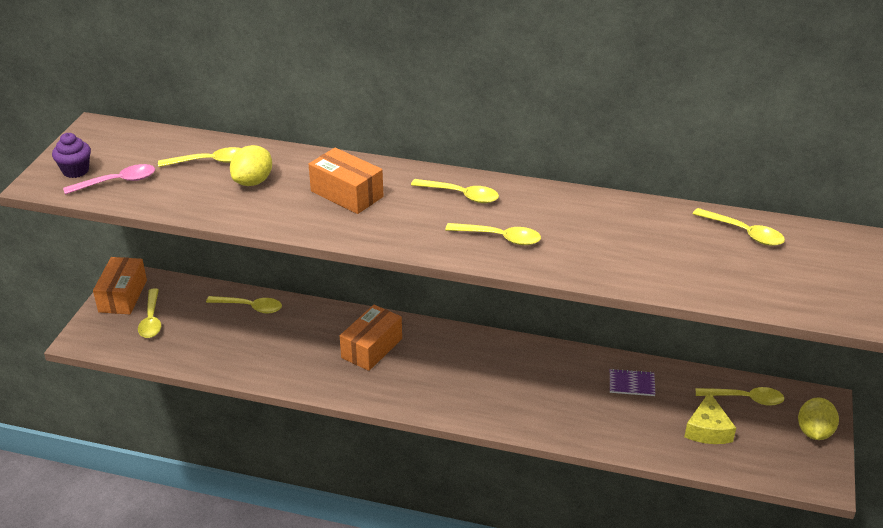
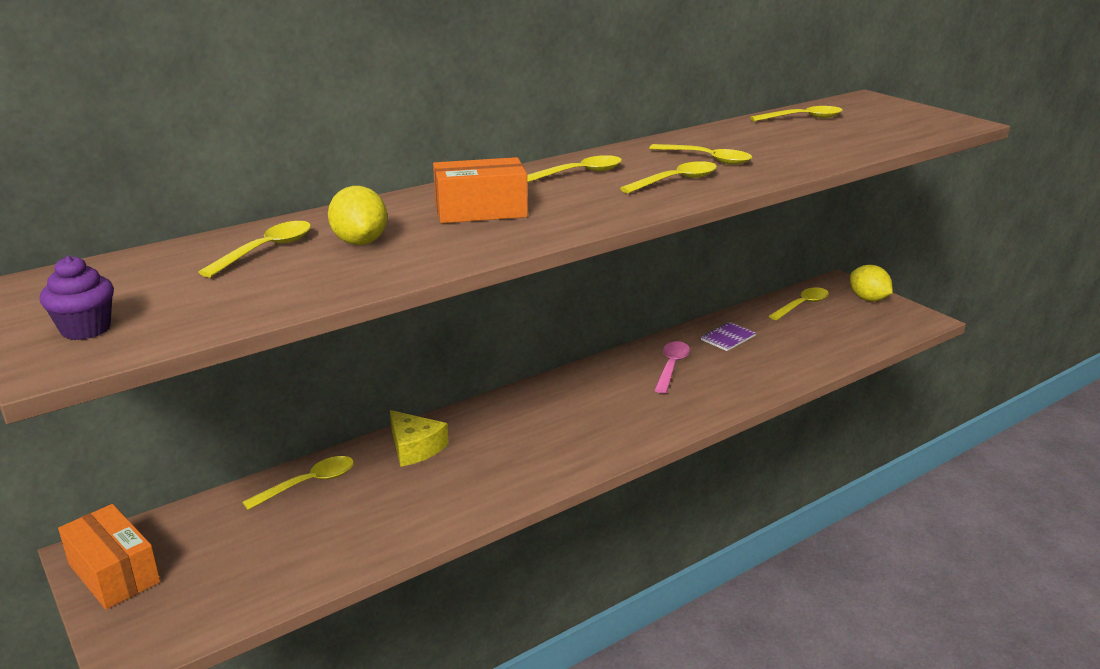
camera: 50 degrees left, 10 degrees down
(117, 182) = (181, 311): pink spoon -> pink spoon (671, 366)
(151, 320) = (202, 568): yellow spoon -> yellow spoon (707, 159)
(372, 348) = (498, 437): orange box -> none
(707, 429) = (820, 333): yellow cheese -> yellow cheese (415, 448)

